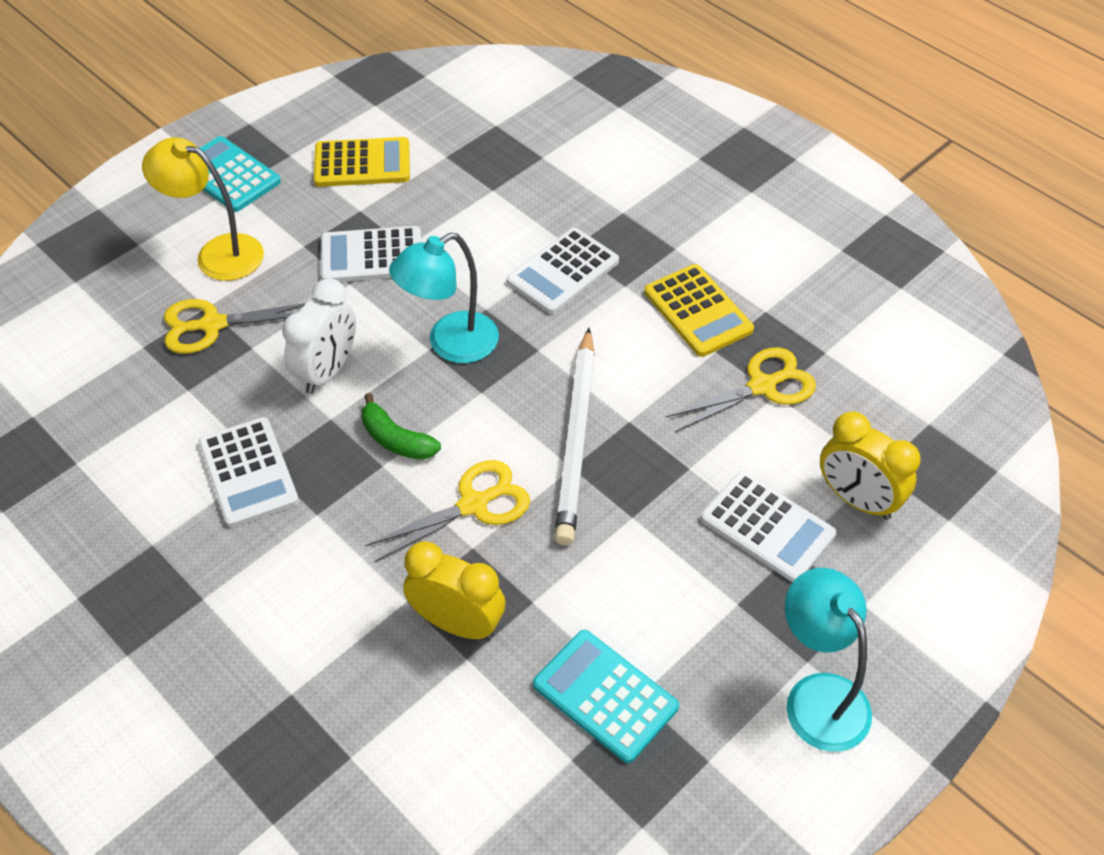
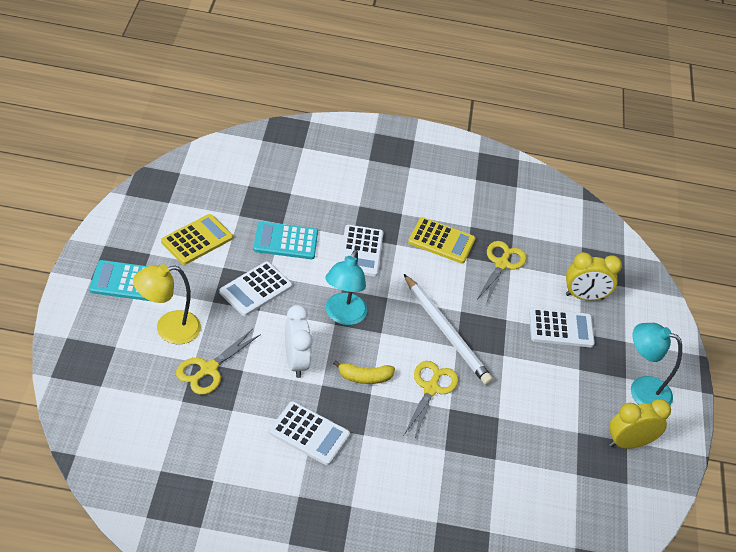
camera: 45 degrees left, 5 degrees down
(396, 439) = (365, 377): green banana -> yellow banana
(457, 623) = (477, 446): yellow clock -> yellow clock (629, 443)
(605, 696) = (565, 439): turquoise calculator -> turquoise calculator (285, 241)

